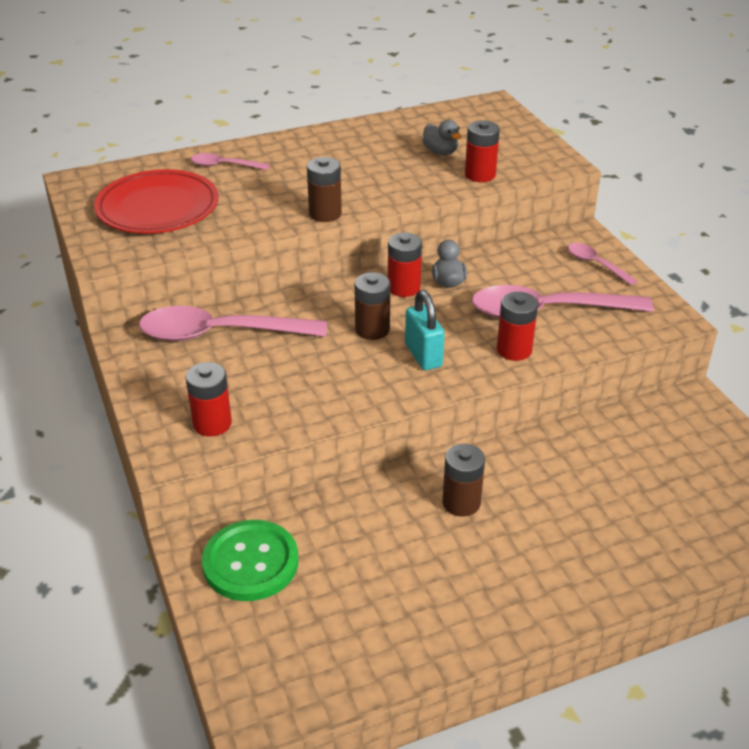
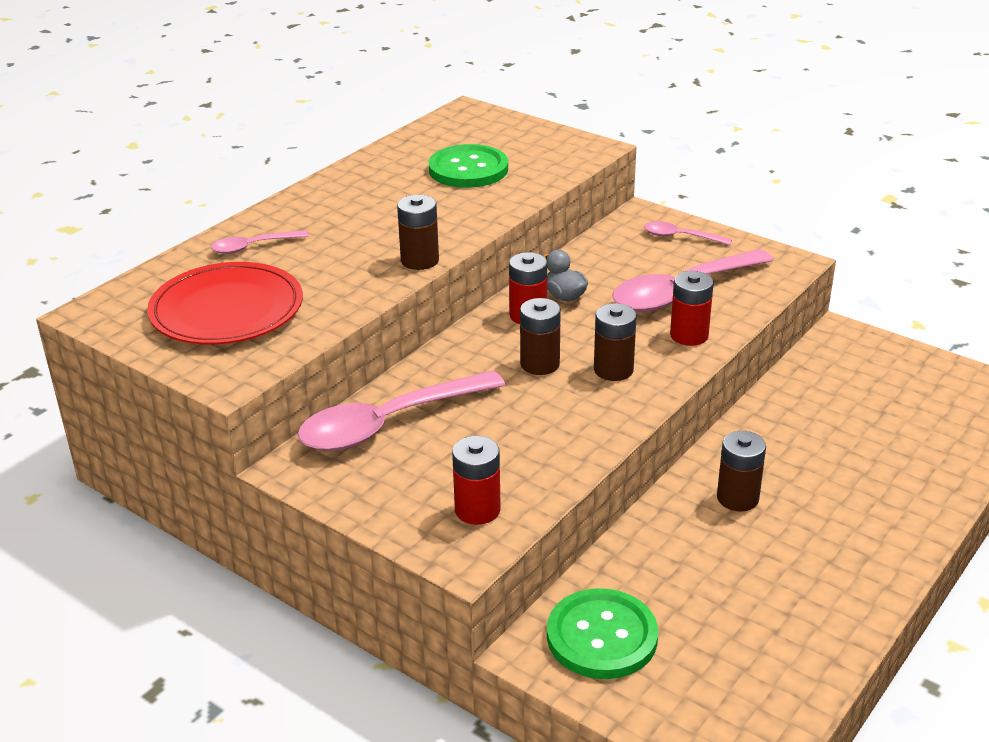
camera: 30 degrees left, 5 degrees down
(423, 355) = (613, 370): turquoise padlock -> brown battery
(440, 152) = (468, 169): grey duck -> green button
(480, 175) = (531, 179): red battery -> none

